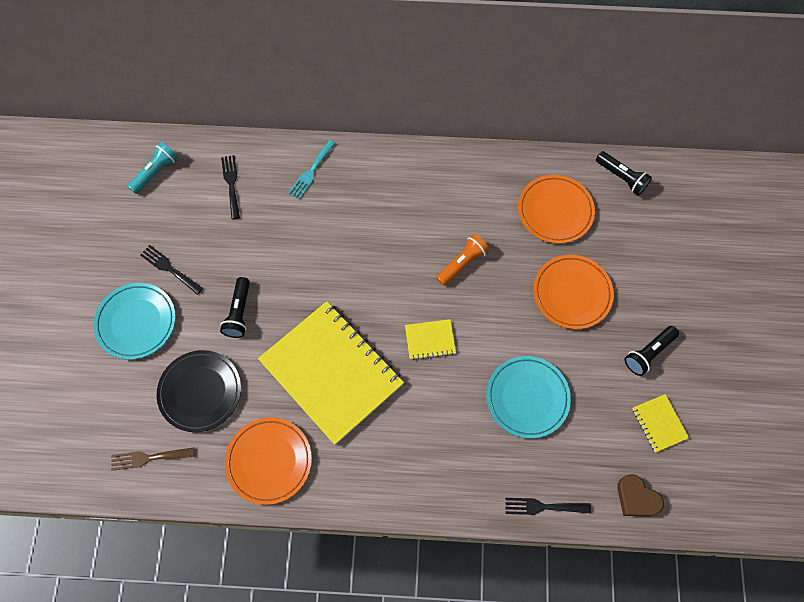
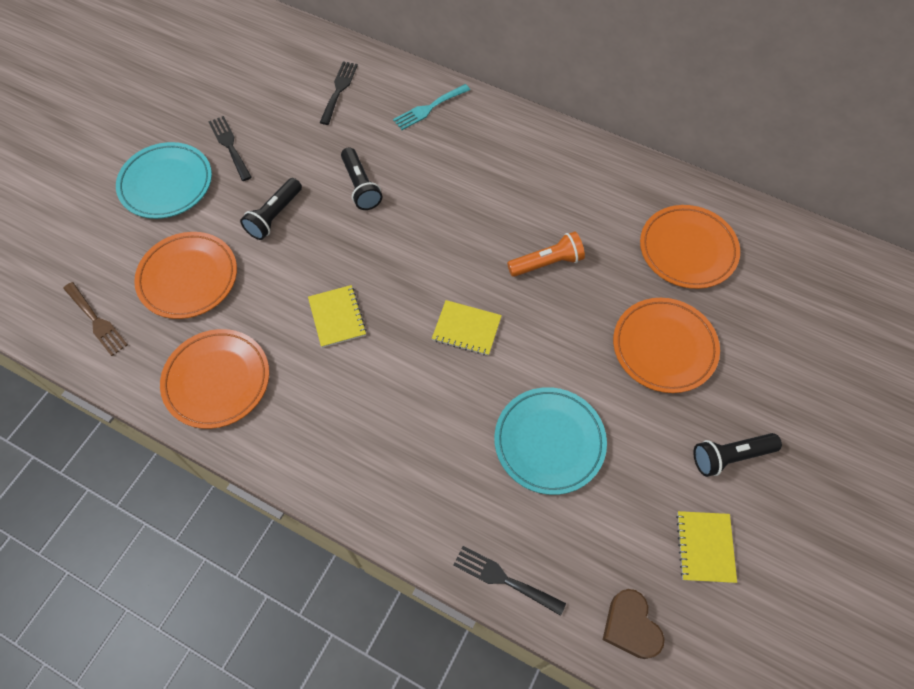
camera: 25 degrees right, 5 degrees down
(148, 458) = (96, 321): brown fork -> brown fork turned 150 degrees counterclockwise
(155, 172) = (270, 52): turquoise flashlight -> none
(200, 392) = (188, 278): black plate -> orange plate
(331, 372) = (337, 317): yellow notebook -> yellow notebook, size x0.40
(621, 177) = (789, 244): black flashlight -> black flashlight (361, 186)

